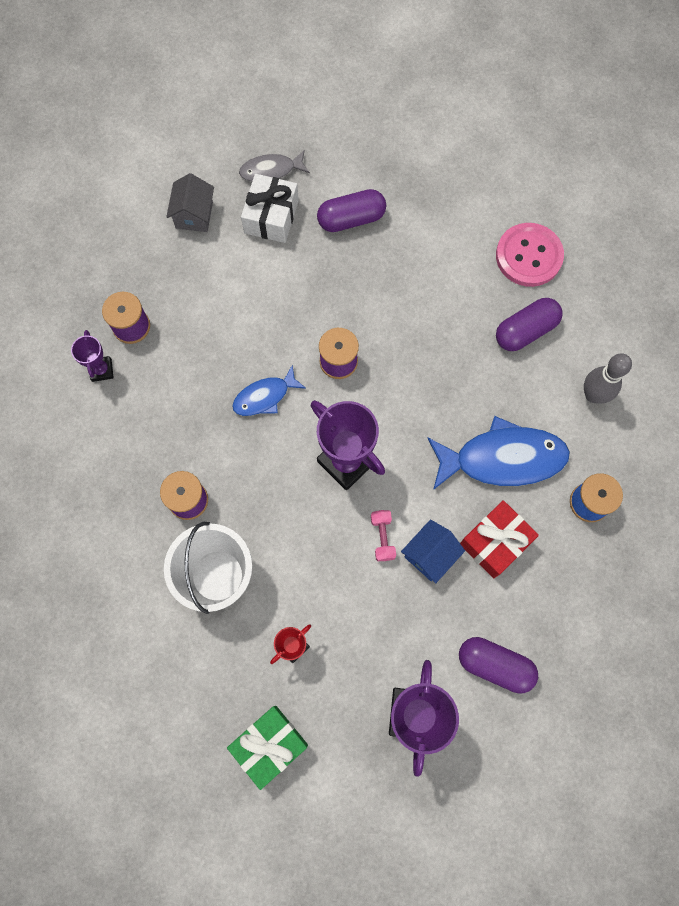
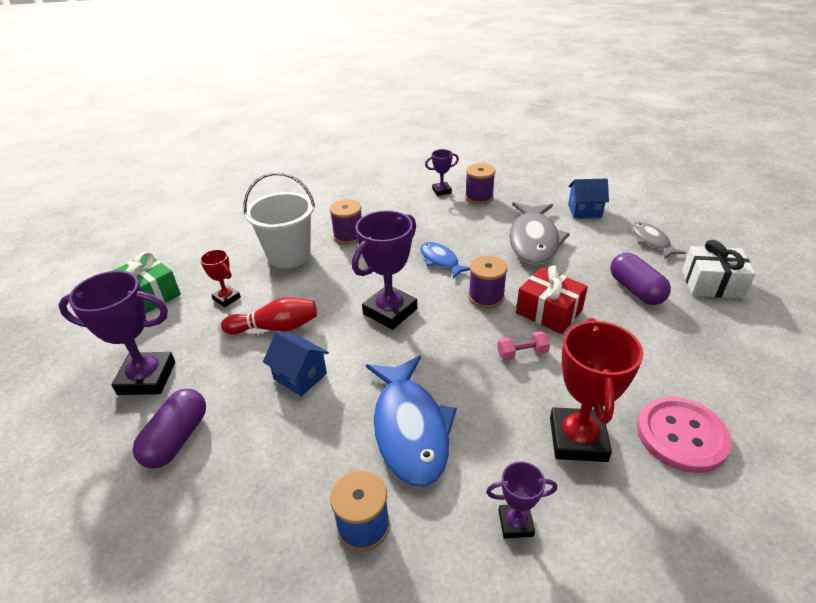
camera: 85 degrees right, 35 degrees down
(194, 215) = (584, 211): grey house -> blue house
(245, 288) = (534, 241): none -> grey fish
(271, 217) = (607, 246): white gift -> white gift (712, 284)
(354, 584) = (275, 328): none -> red bowling pin
(382, 537) = (318, 341): pink dumbbell -> pink dumbbell (522, 353)
(495, 542) = (312, 429): red gift -> red gift (549, 312)
(525, 331) = (578, 439): purple capsule -> red trophy
(593, 395) = (515, 523): grey bowling pin -> purple trophy

